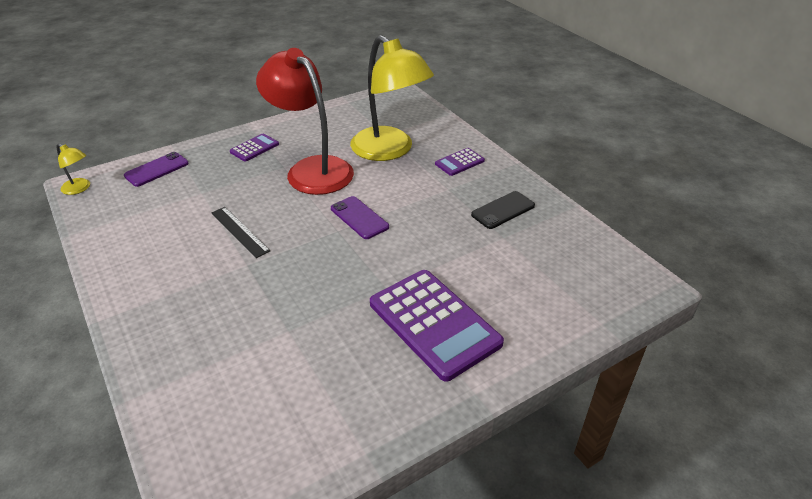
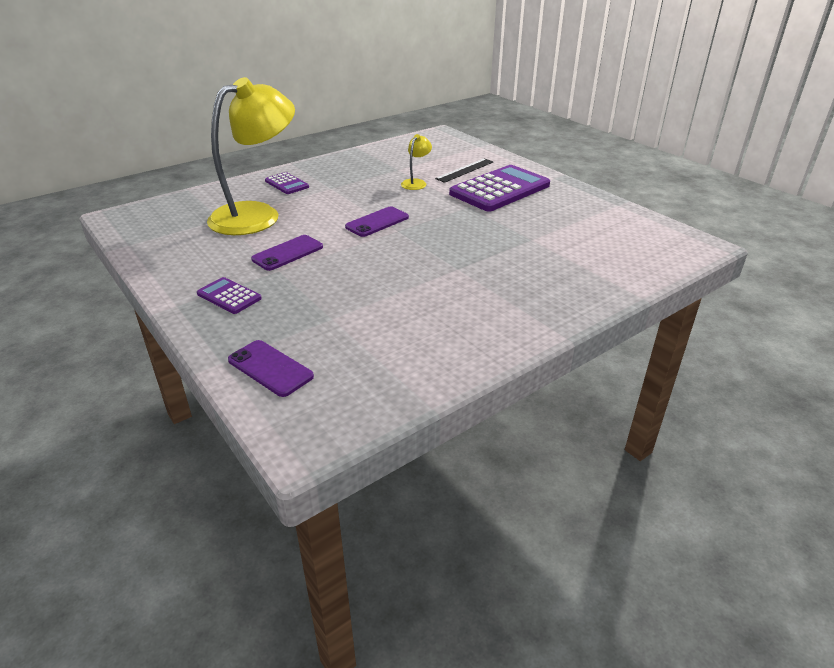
camera: 95 degrees left, 5 degrees down
(79, 189) = (316, 436): yellow lamp -> yellow lamp (416, 183)
(239, 231) = (406, 280): black ruler -> black ruler (465, 170)
(311, 169) = (287, 253): red lamp -> purple phone
(503, 210) = (362, 169): black phone -> none

